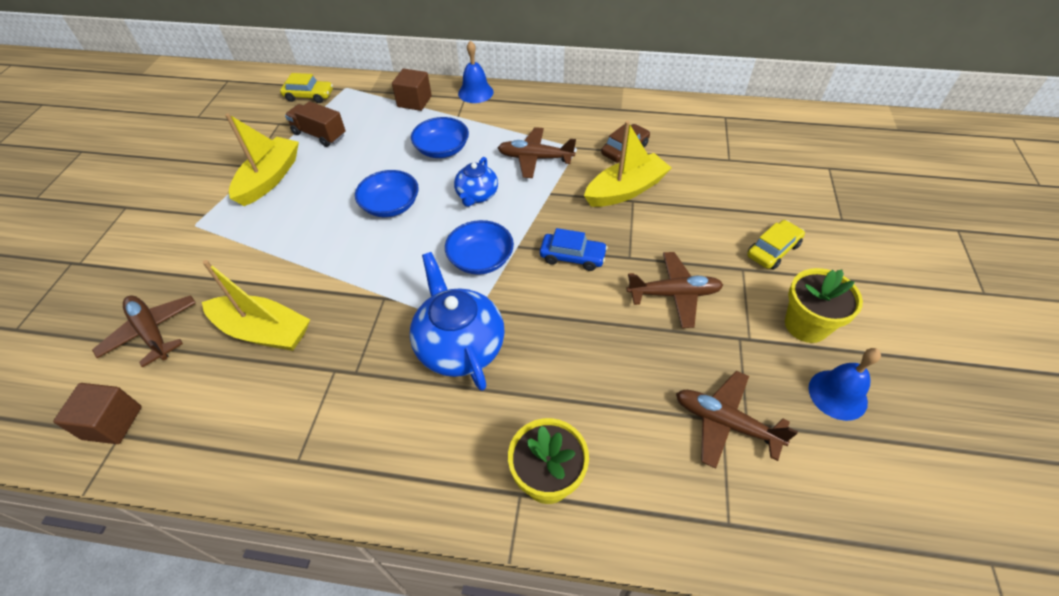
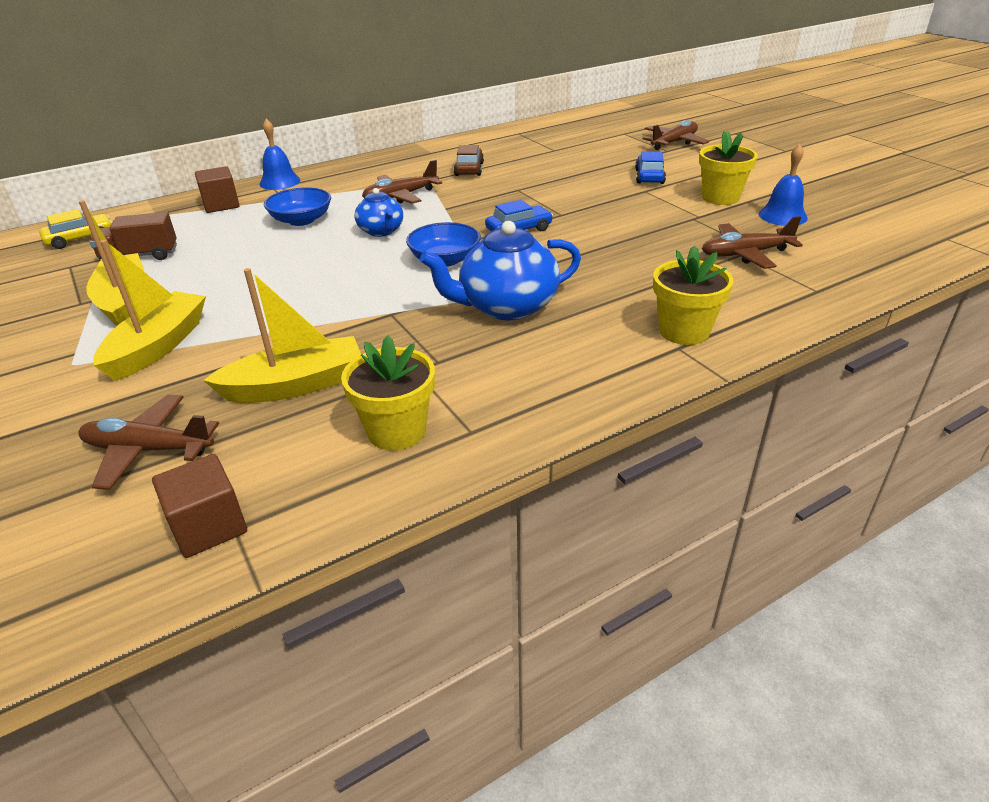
camera: 40 degrees left, 15 degrees down
(263, 422) = (396, 431): none -> yellow flower pot
(391, 205) = (304, 266): blue bowl -> none
(460, 346) = (507, 307): blue teapot -> blue teapot turned 45 degrees counterclockwise
(625, 190) = (504, 187): yellow boat -> yellow boat (158, 346)
(674, 294) = (620, 218): brown plane -> brown plane (674, 143)
(773, 250) = (649, 177): yellow car -> blue car

